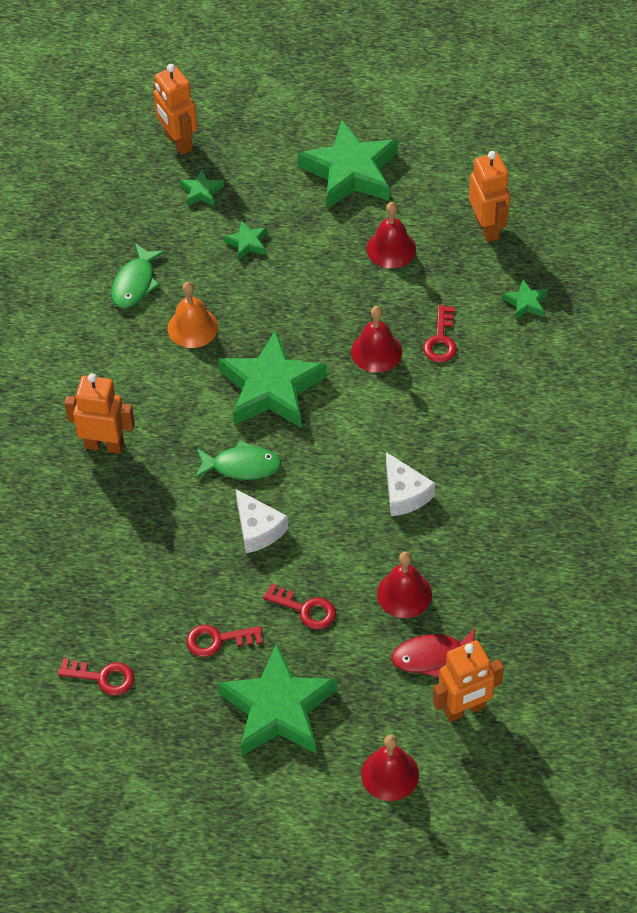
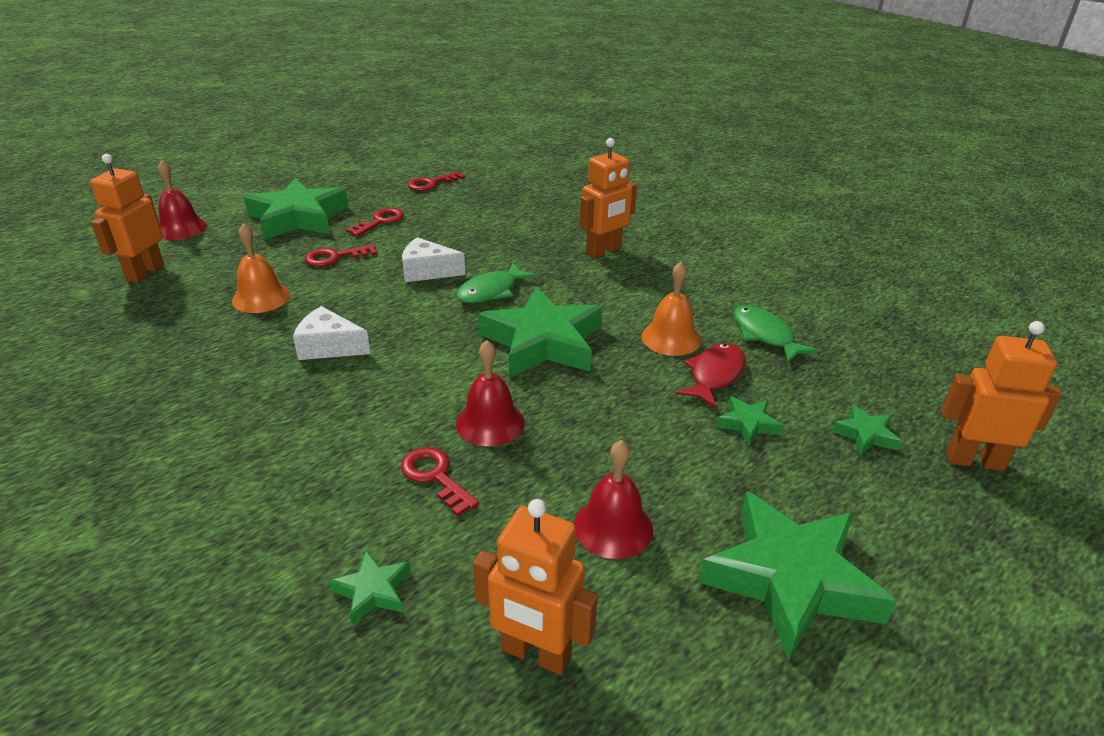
camera: 130 degrees right, 20 degrees down
(404, 594) = (261, 298): red bell -> orange bell
(432, 656) = (200, 282): red fish -> red fish (714, 375)

